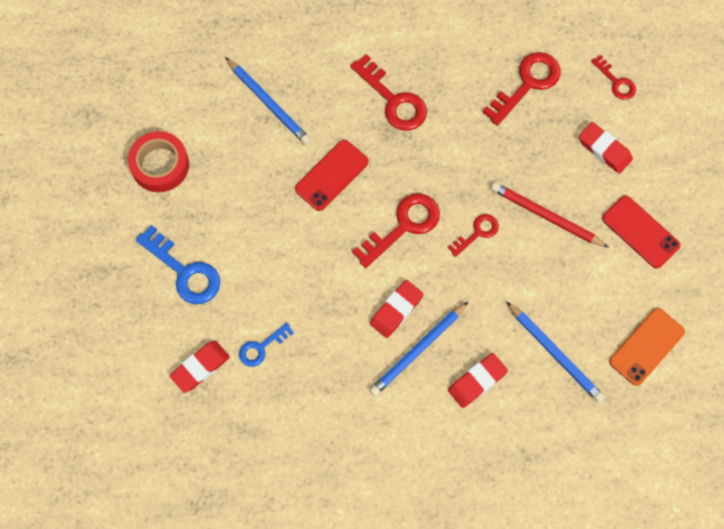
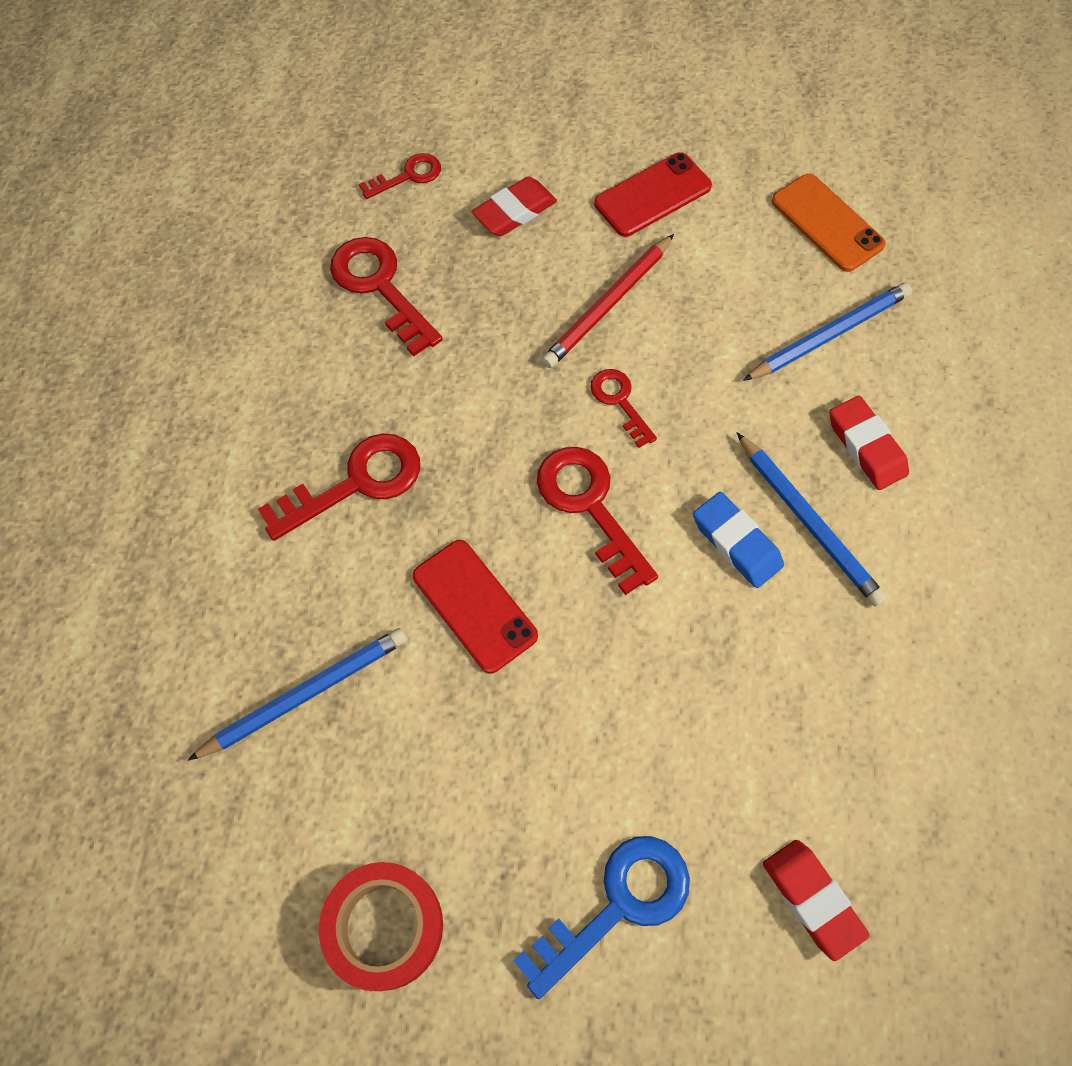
camera: 80 degrees left, 5 degrees down
(261, 347) = (782, 778): blue key -> none
(396, 310) = (736, 543): red eraser -> blue eraser

